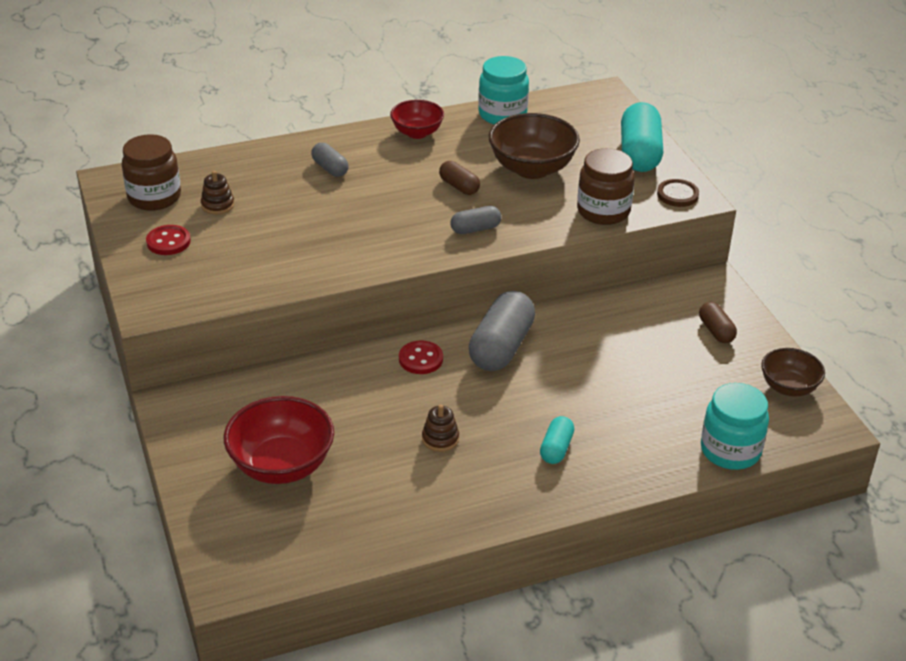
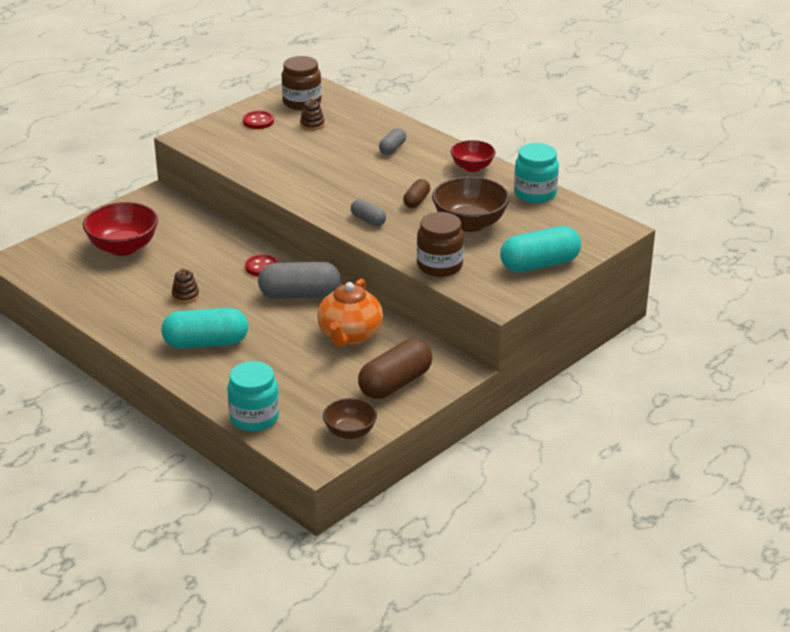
camera: 65 degrees right, 5 degrees down
(556, 448) = (206, 343): turquoise capsule -> turquoise capsule, size x1.92
(608, 335) = (349, 336): none -> orange teapot
(677, 195) = (495, 293): brown button -> none
(716, 331) = (395, 383): brown capsule -> brown capsule, size x1.92

